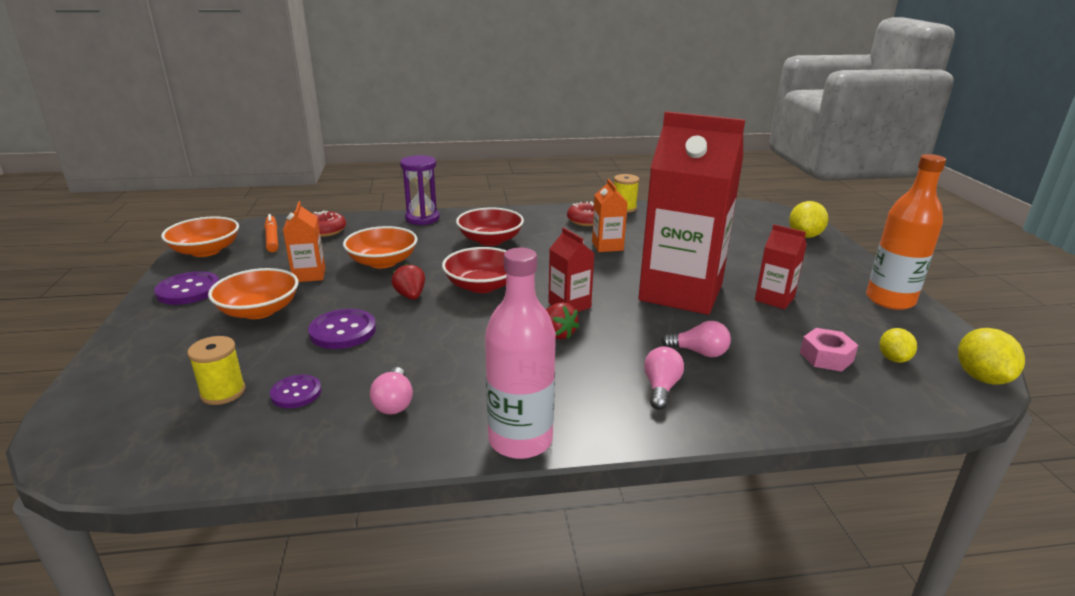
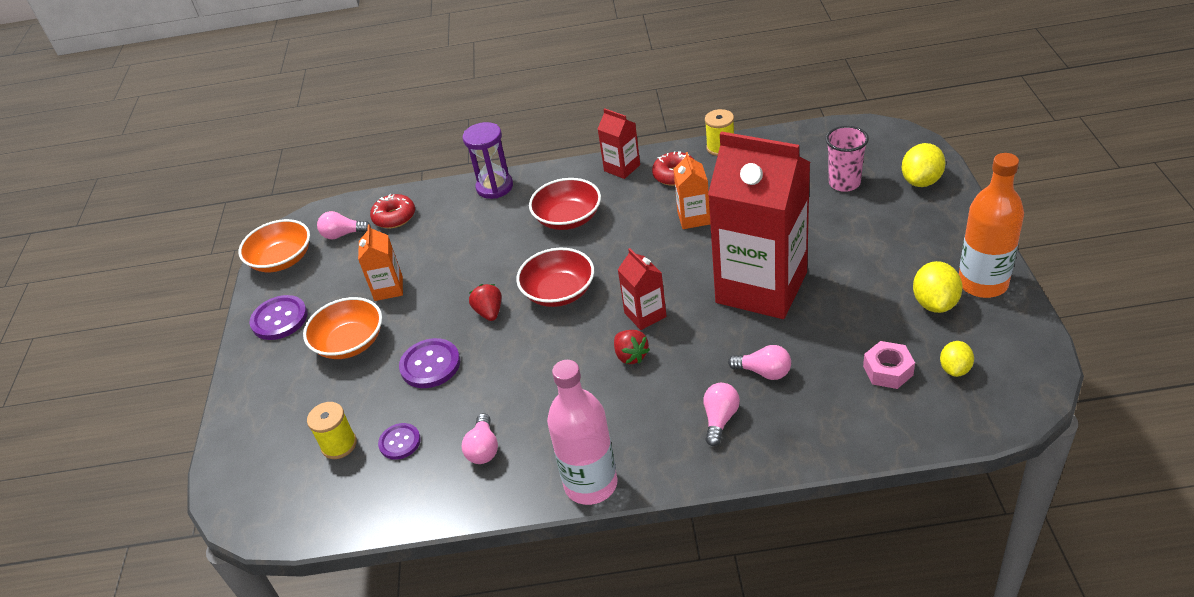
camera: 10 degrees right, 15 degrees up
(272, 238) = (343, 234): orange marker -> pink light bulb
(382, 262) = (458, 263): orange bowl -> none
(738, 233) = (844, 183): none -> pink cup
(774, 299) = (858, 290): red carton -> red carton (622, 168)
(981, 377) = (1034, 389): yellow lemon -> yellow lemon (935, 303)

